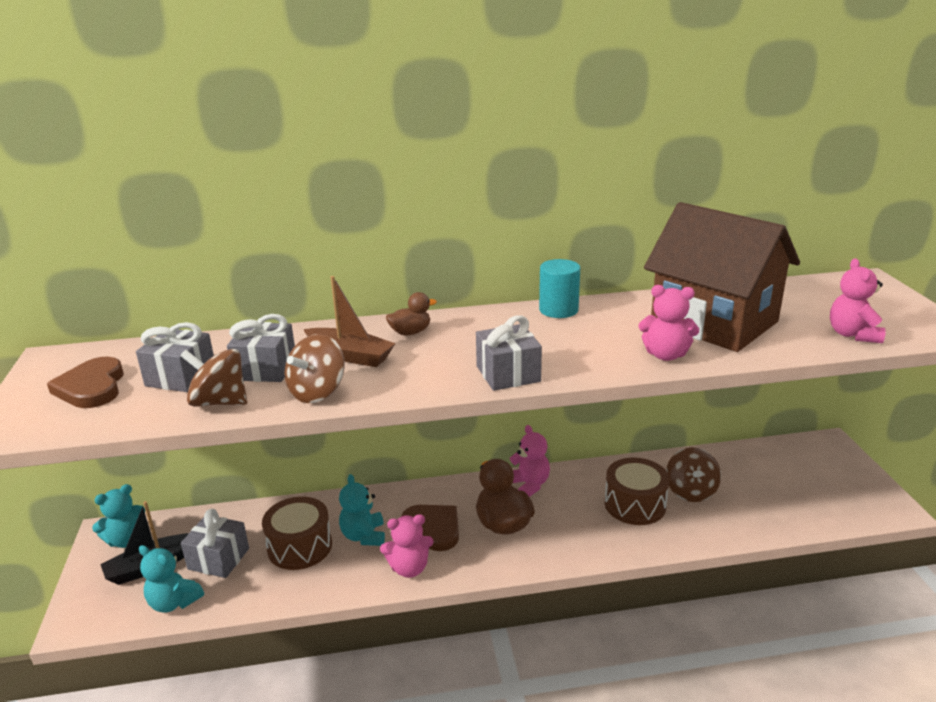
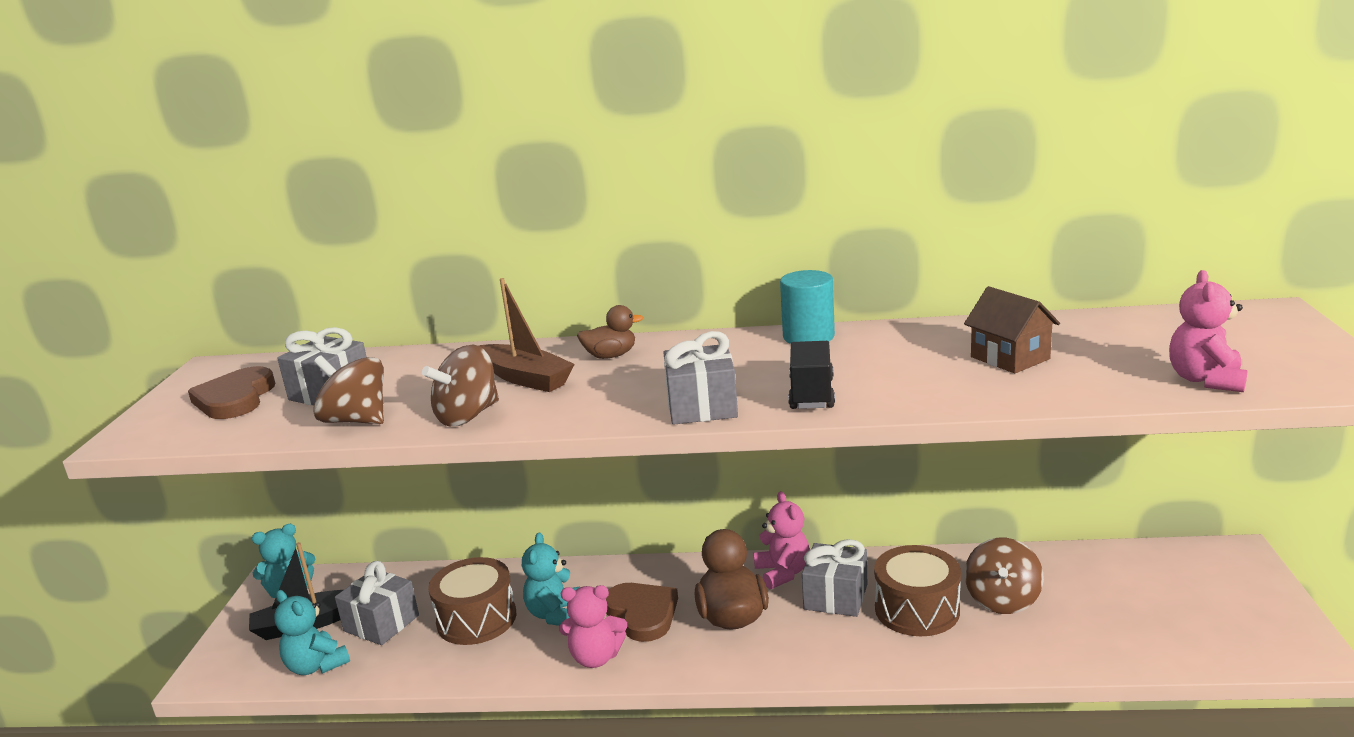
camera: 15 degrees right, 5 degrees down
(265, 369) = (425, 388): grey gift -> grey gift (835, 597)
(586, 359) = (811, 394): none -> black truck
(665, 355) = (919, 394): pink teddy bear -> none
(714, 322) = (1010, 358): brown house -> brown house, size x0.44

